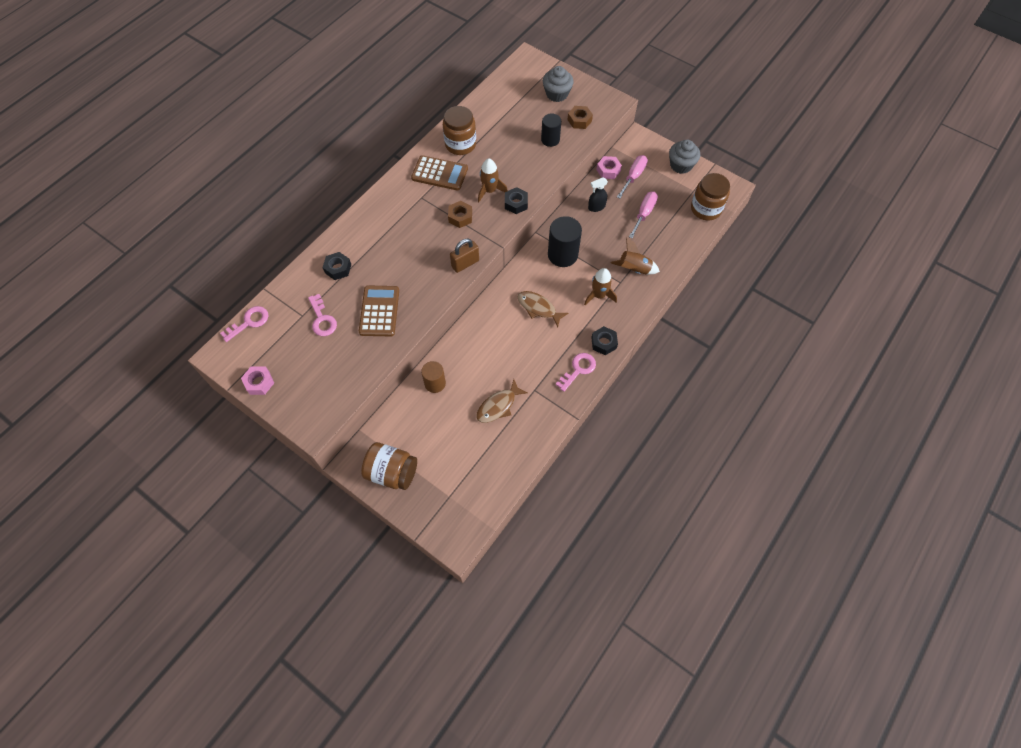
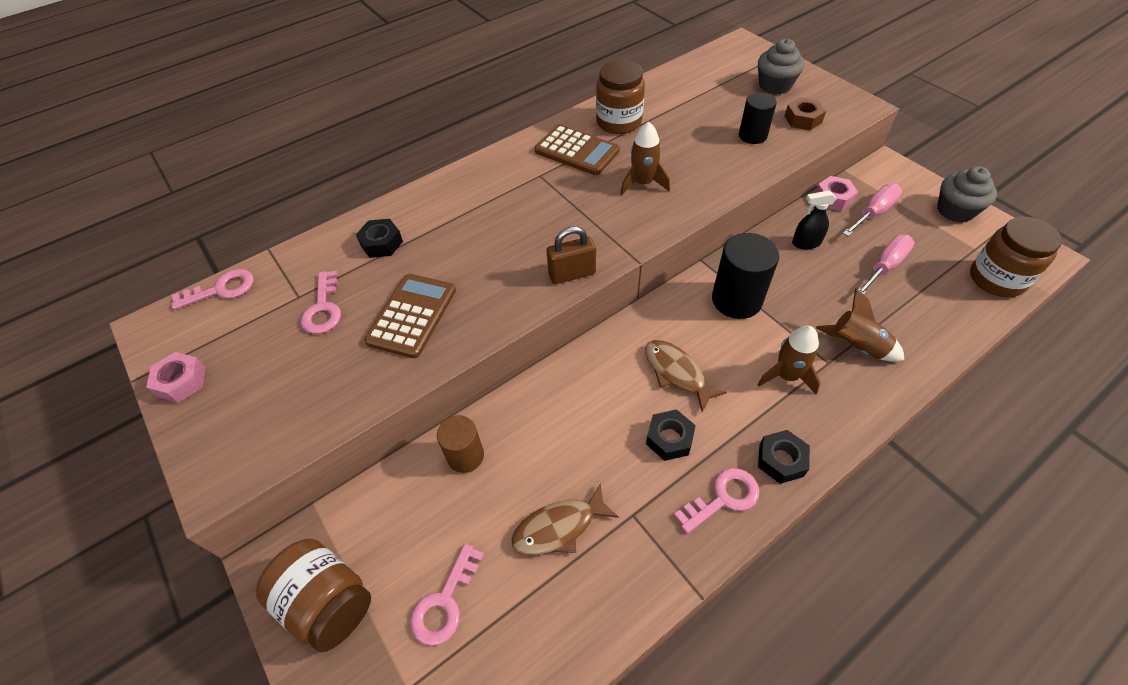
camera: 20 degrees right, 10 degrees down
(452, 455) = (445, 602): none -> pink key
(460, 217) = (587, 209): brown nut -> none
(516, 203) = (678, 206): black nut -> black nut (669, 439)

